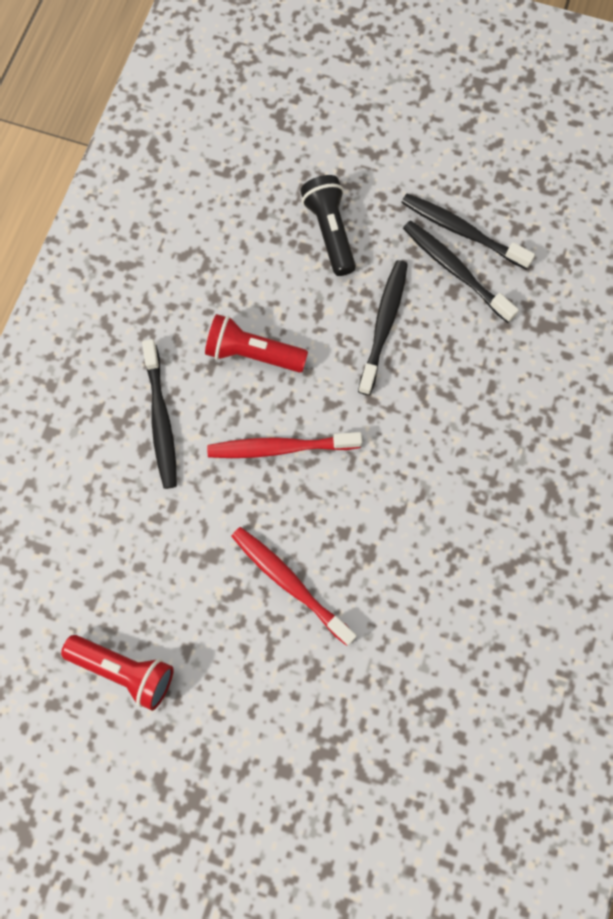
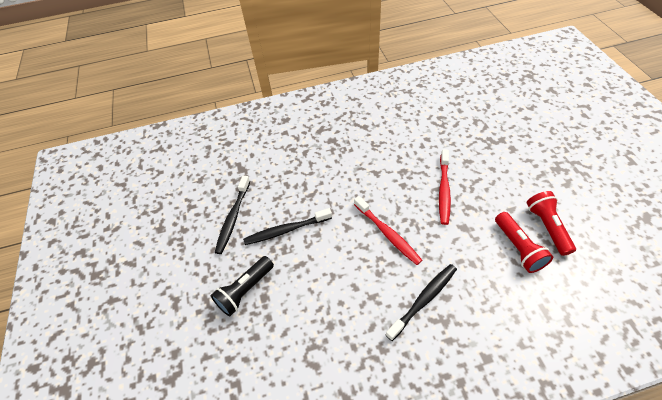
camera: 120 degrees left, 20 degrees down
(253, 353) = (348, 280): red flashlight -> red flashlight (518, 248)
(461, 231) = (207, 228): black toothbrush -> none

